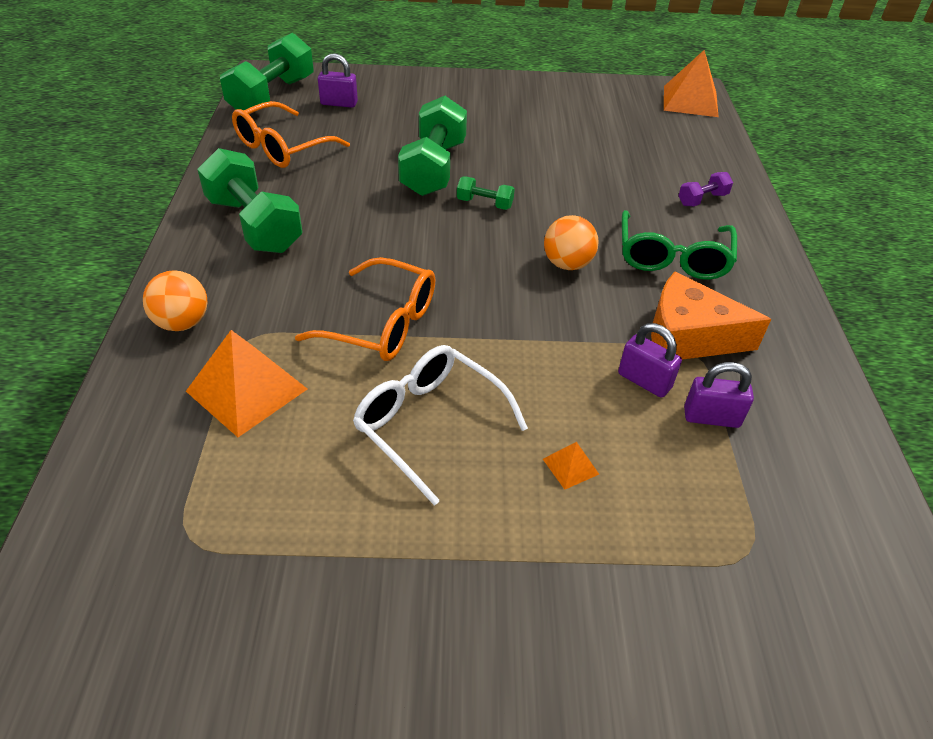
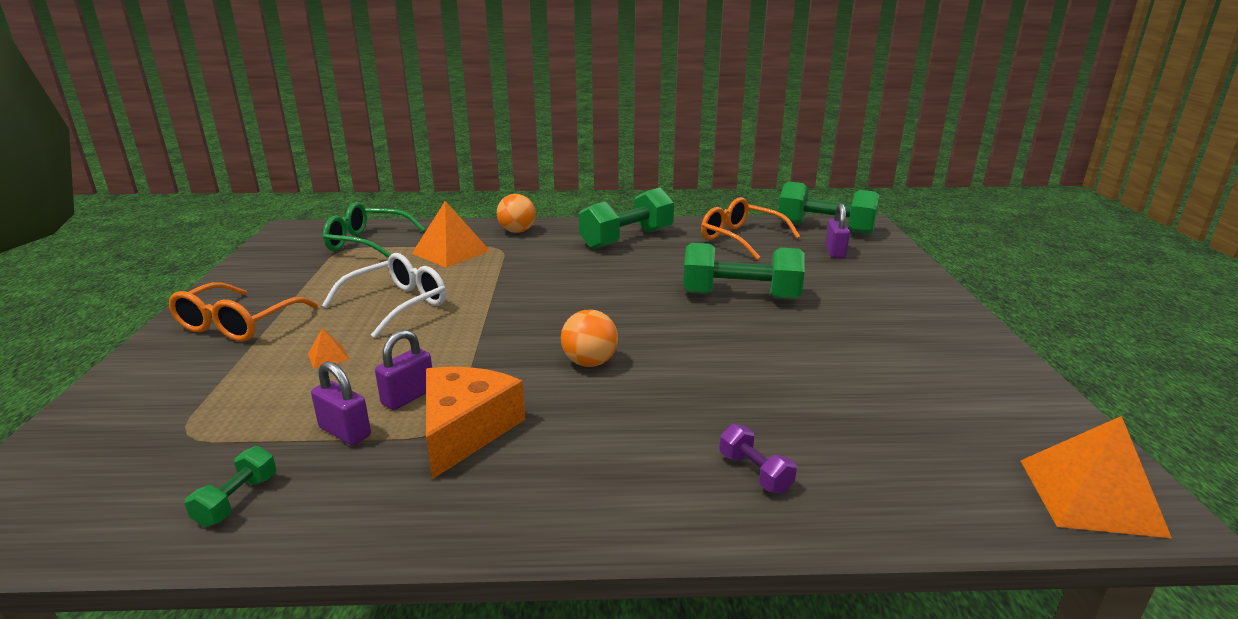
camera: 90 degrees right, 20 degrees down
(383, 324) = (508, 285): orange glasses -> orange glasses (237, 324)
(484, 203) = (686, 321): green dumbbell -> green dumbbell (237, 500)
(672, 258) = (608, 432): green glasses -> green glasses (367, 243)
(711, 417) = (345, 432): purple padlock -> purple padlock turned 60 degrees counterclockwise

